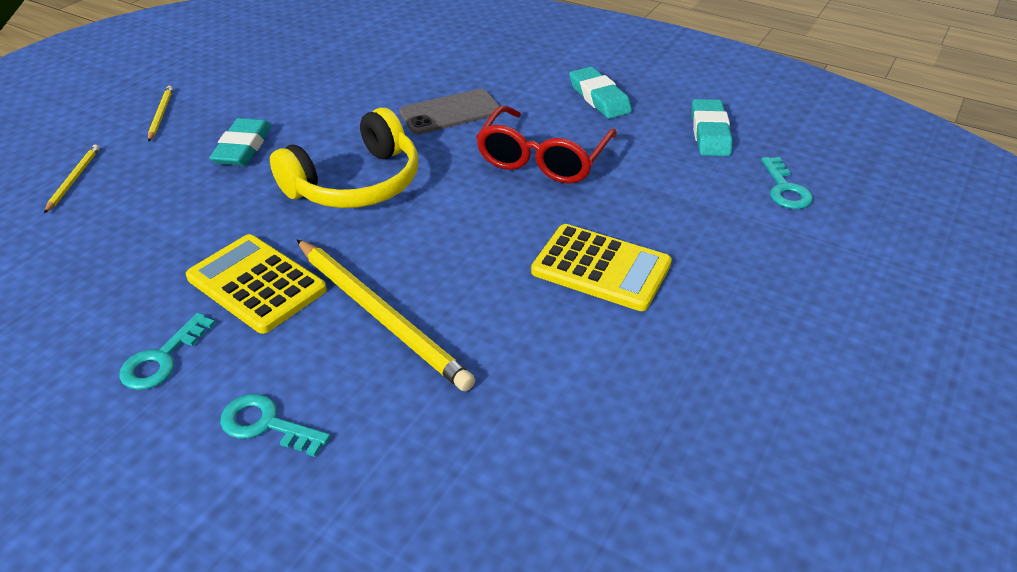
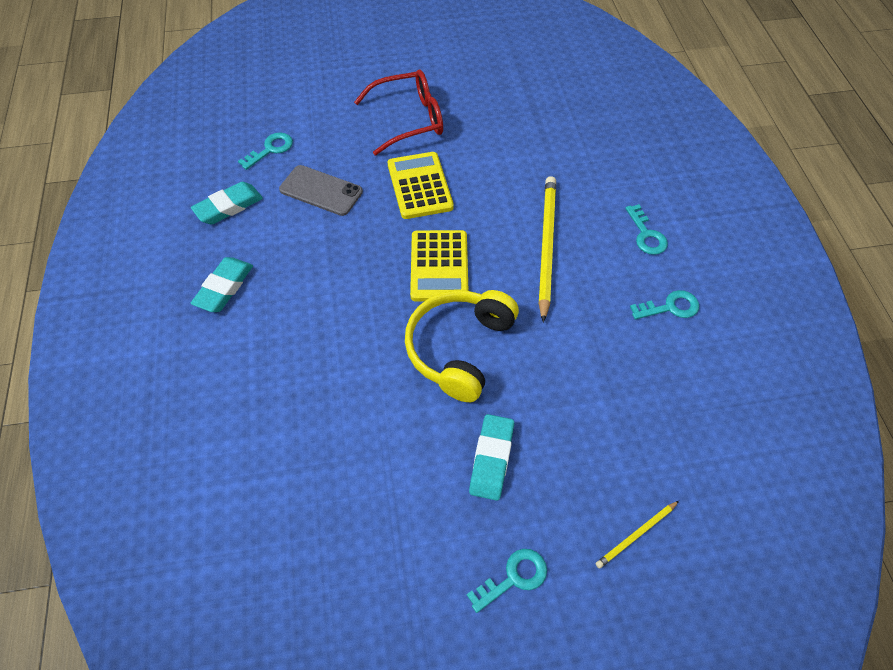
camera: 130 degrees left, 15 degrees up
(161, 115) = (514, 577): yellow pencil -> turquoise key
(243, 148) = (491, 459): turquoise eraser -> turquoise eraser turned 45 degrees counterclockwise
(256, 284) = (588, 317): yellow calculator -> yellow calculator (439, 266)
(356, 183) = (459, 349): yellow headphones -> yellow headphones turned 75 degrees counterclockwise
(450, 112) = (323, 363): grey phone -> grey phone (321, 190)
(543, 158) = (336, 270): red glasses -> red glasses (408, 120)

